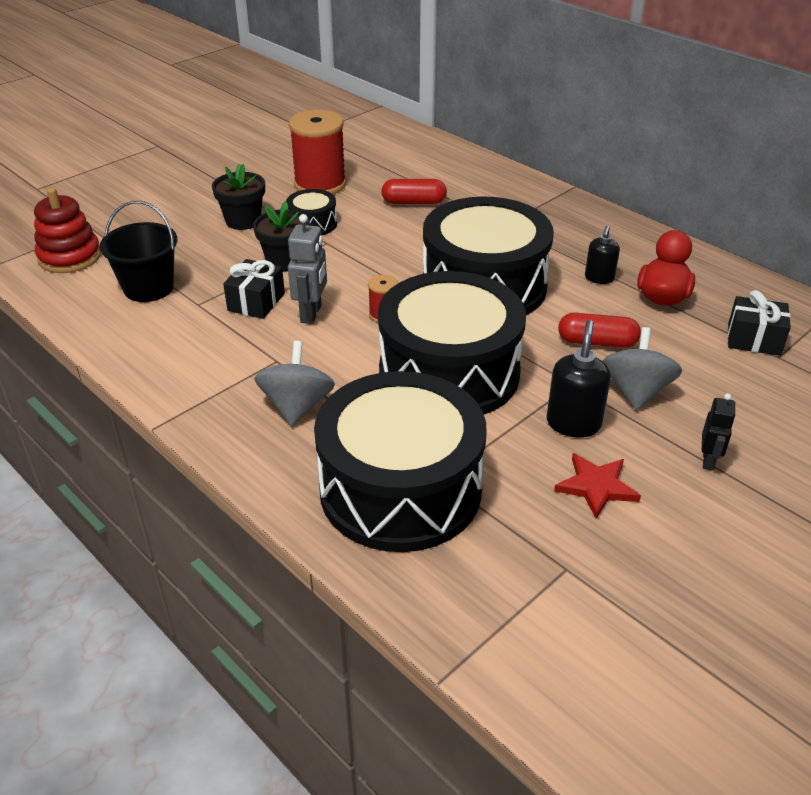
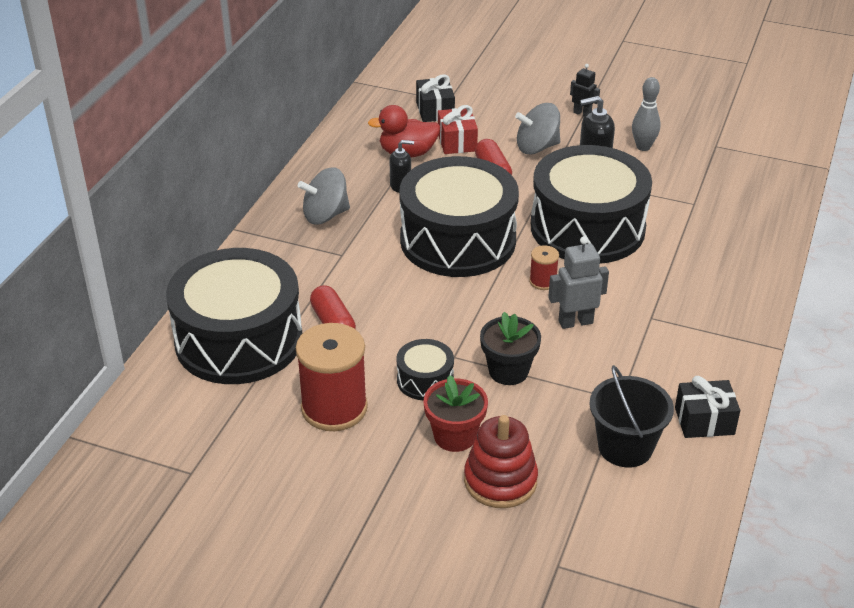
camera: 115 degrees left, 0 degrees up
(70, 257) = (626, 544): red stacking toy -> red stacking toy (500, 481)
(243, 221) = (455, 436): black flower pot -> red flower pot
(256, 302) = (586, 362): black gift -> black gift (704, 421)
(297, 406) = (690, 286): grey spinning top -> grey spinning top (325, 215)
(400, 489) = (719, 216): black drum -> black drum (239, 340)
(596, 486) = (643, 147): red star -> grey bowling pin
(673, 335) = (457, 142): none -> red gift
(708, 461) = (582, 114): black robot -> black robot turned 45 degrees clockwise

